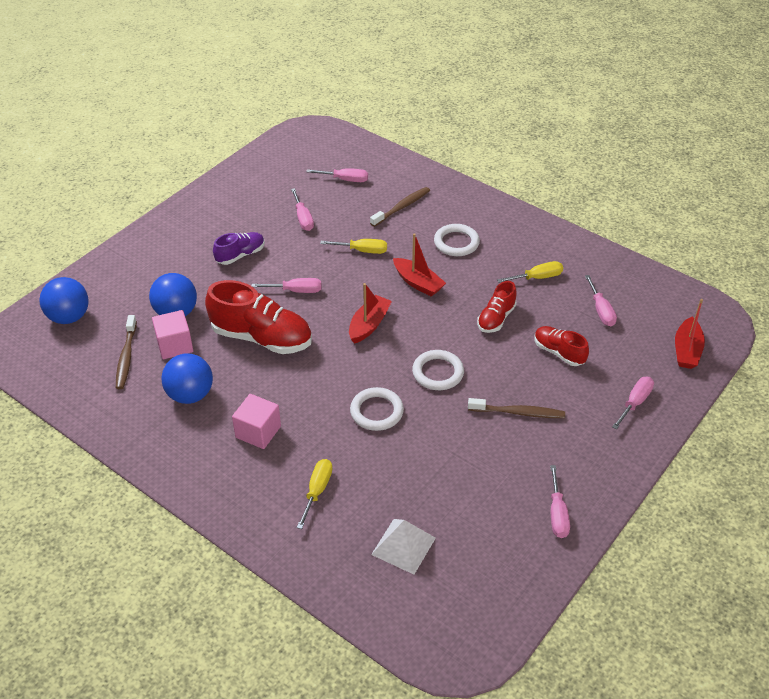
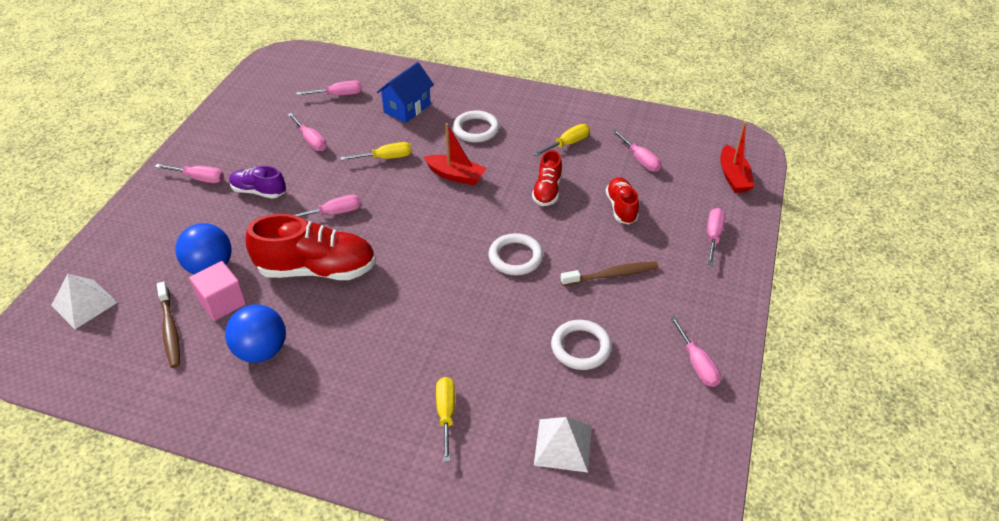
camera: 20 degrees left, 0 degrees up
(69, 317) = (84, 303): blue ball -> white pyramid
(196, 231) = (199, 178): none -> pink screwdriver
(240, 255) = (259, 191): purple shoe -> purple shoe turned 105 degrees counterclockwise
(258, 432) = (354, 369): pink cube -> none
(369, 325) = (425, 228): red boat -> none
(376, 411) = (472, 313): white ring -> white ring (580, 347)
(401, 207) = (407, 108): brown toothbrush -> blue house
(559, 352) = (621, 208): red shoe -> red shoe turned 60 degrees clockwise

